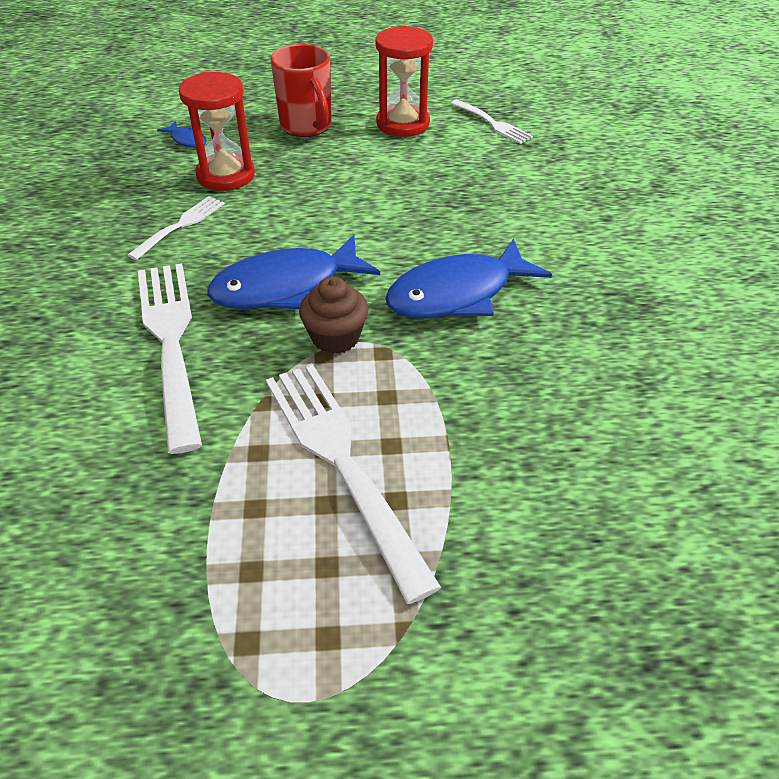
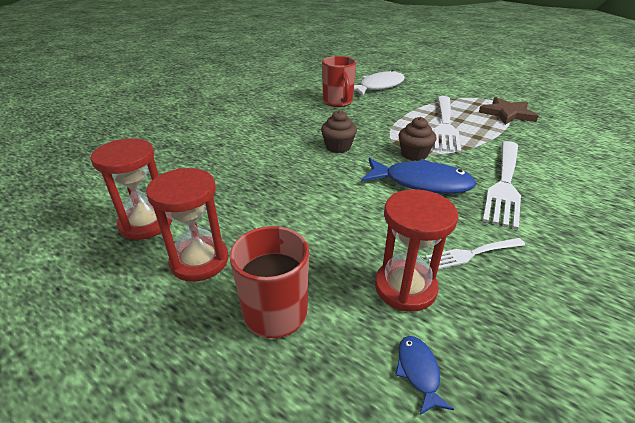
camera: 140 degrees left, 10 degrees down
(225, 617) = (507, 114): none -> brown star
(457, 294) = (338, 147): blue fish -> brown cupcake
(491, 123) = (146, 223): white fork -> red hourglass
(621, 422) = (338, 102): none -> red mug
(640, 570) = (378, 87): none -> white fish

